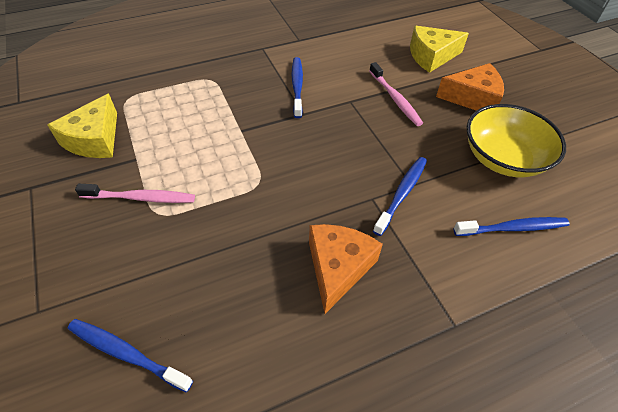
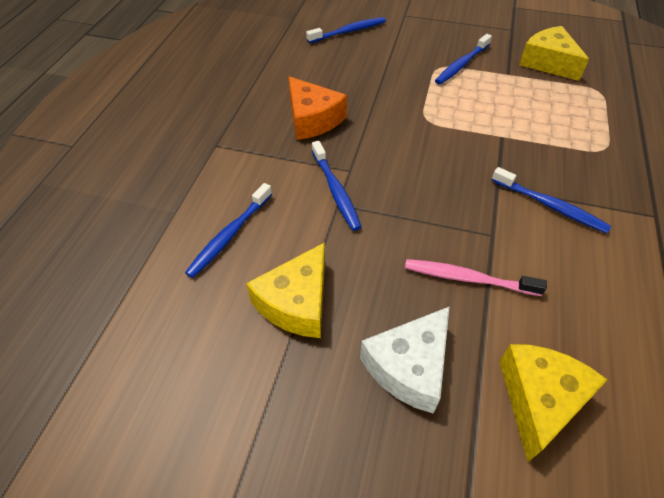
camera: 130 degrees right, 0 degrees up
(141, 198) = (461, 64): pink toothbrush -> blue toothbrush
(472, 98) = (409, 366): orange cheese -> white cheese
(503, 158) = (296, 302): yellow bowl -> yellow cheese

